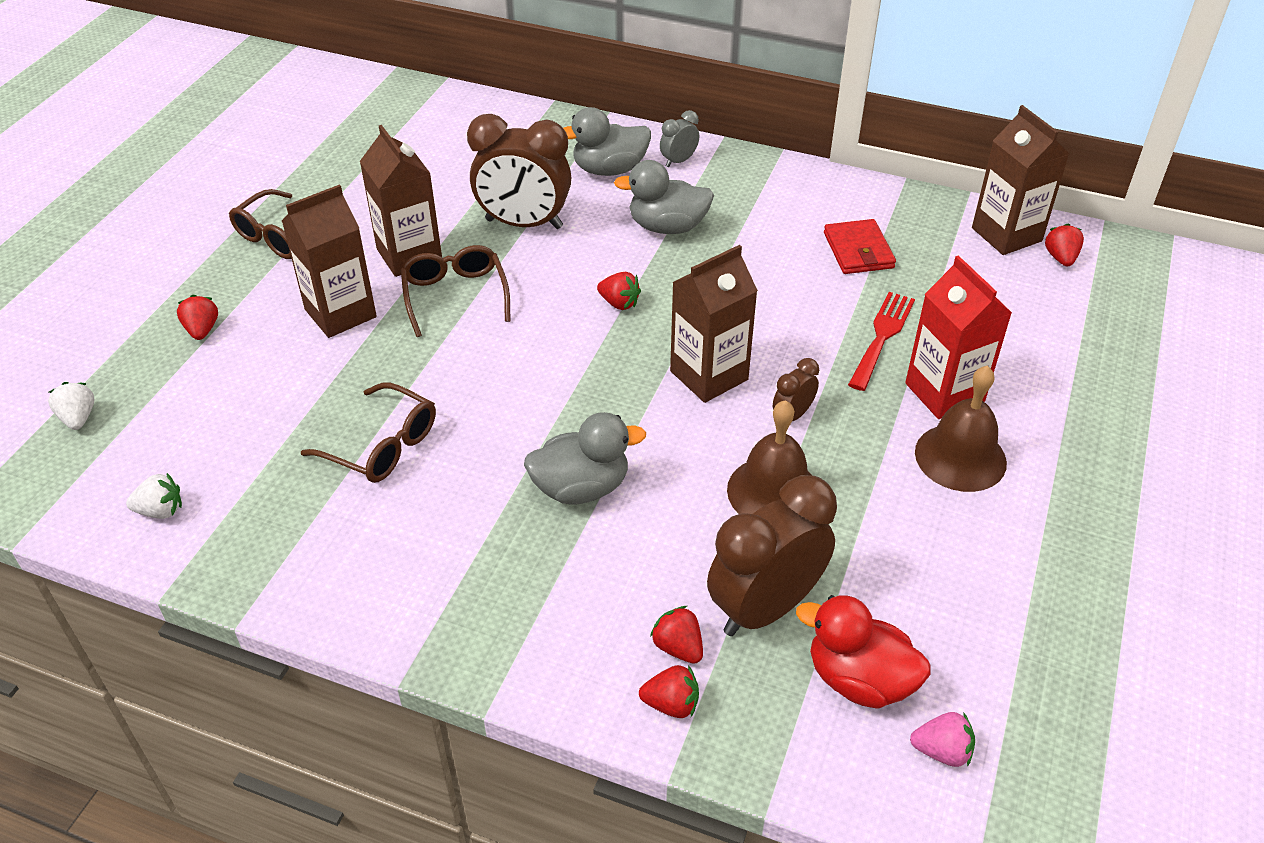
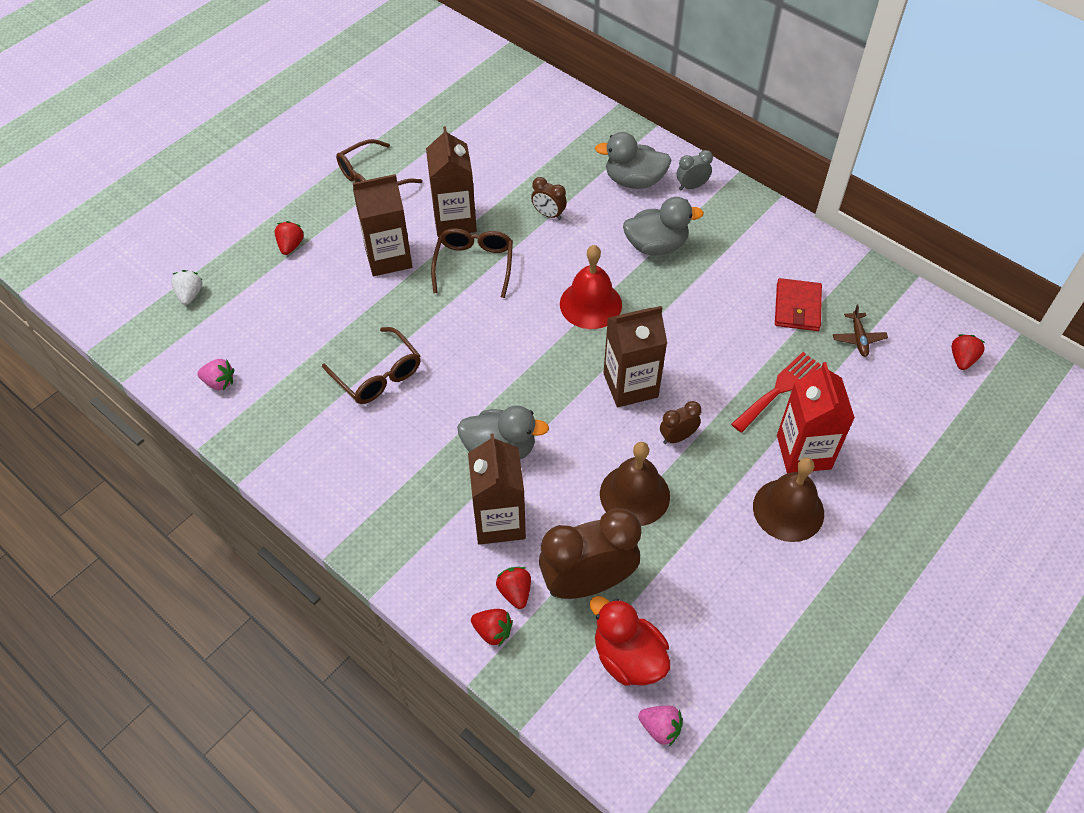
camera: 20 degrees right, 10 degrees up
(161, 511) = (219, 382): white strawberry -> pink strawberry
(524, 224) = (548, 214): brown clock -> brown clock, size x0.46
(619, 303) = (590, 304): red strawberry -> red bell
(667, 227) = (656, 245): grey duck -> grey duck turned 150 degrees clockwise
(941, 265) = (858, 338): none -> brown plane
(1006, 234) = (927, 325): brown carton -> brown carton (499, 521)

